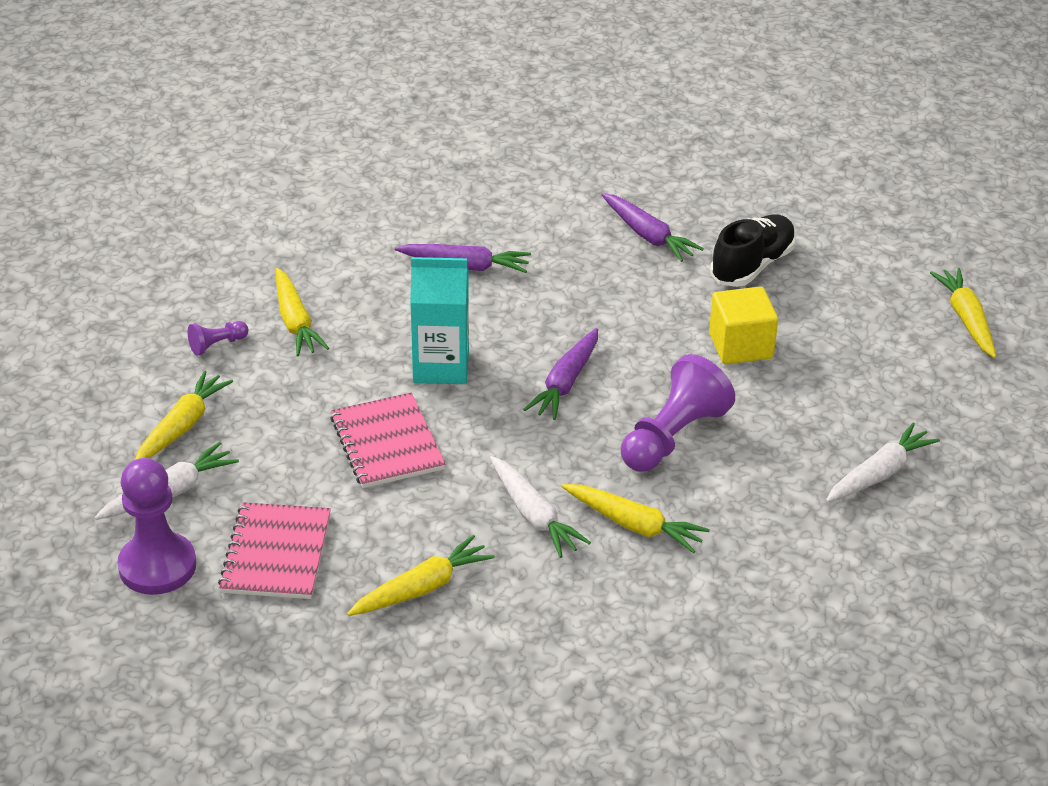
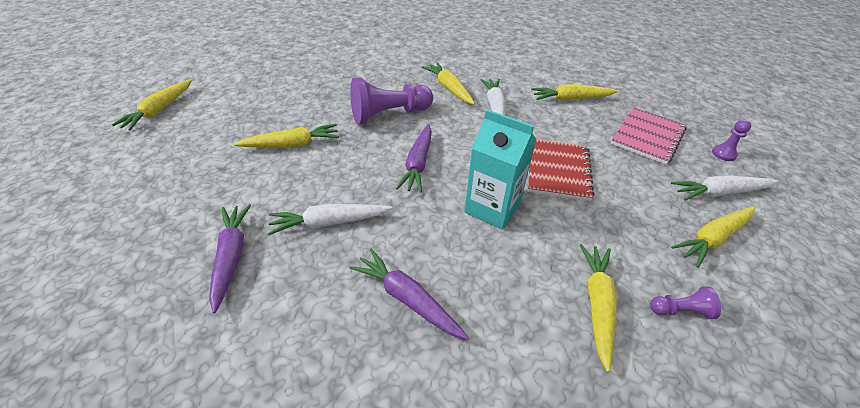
camera: 150 degrees left, 5 degrees up
(157, 566) = (724, 154): purple pawn -> purple pawn, size x0.47
(387, 443) = (558, 170): pink notebook -> red notebook
(565, 383) = (418, 164): purple carrot -> purple carrot turned 135 degrees clockwise
(740, 346) = (292, 144): yellow cube -> yellow carrot
(752, 266) = (204, 193): black shoe -> none
(879, 474) = (317, 69): white carrot -> white carrot (329, 223)

